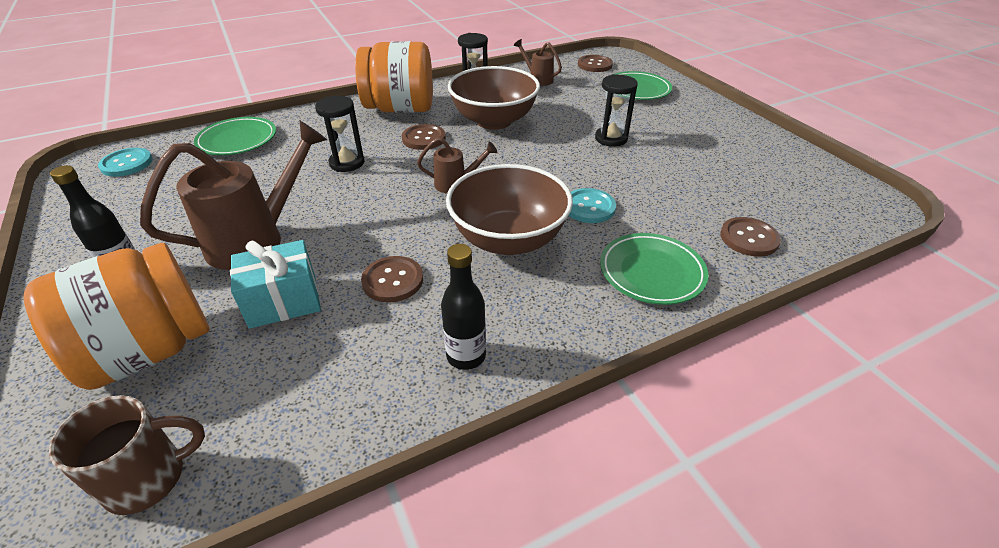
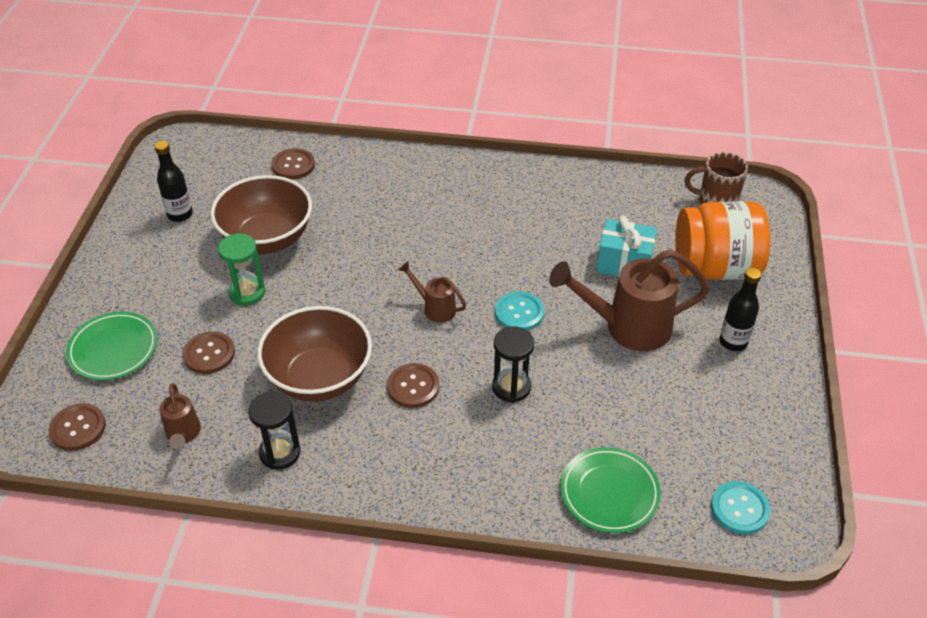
camera: 145 degrees left, 5 degrees up
(393, 280) = (546, 245): brown button -> brown button (209, 354)
(400, 109) = (396, 459): orange jar -> none
(466, 356) = (535, 183): black bottle -> black bottle (180, 214)
(508, 239) = (445, 238): brown bowl -> brown bowl (267, 239)
(589, 207) = (360, 235): turquoise button -> turquoise button (519, 313)
(611, 139) = (247, 292): black hourglass -> green hourglass
(651, 272) = (383, 175): green plate -> none

